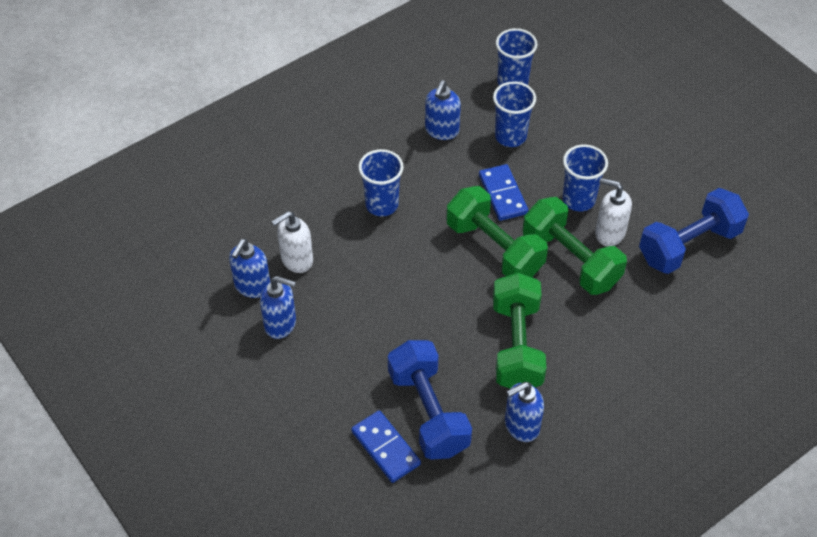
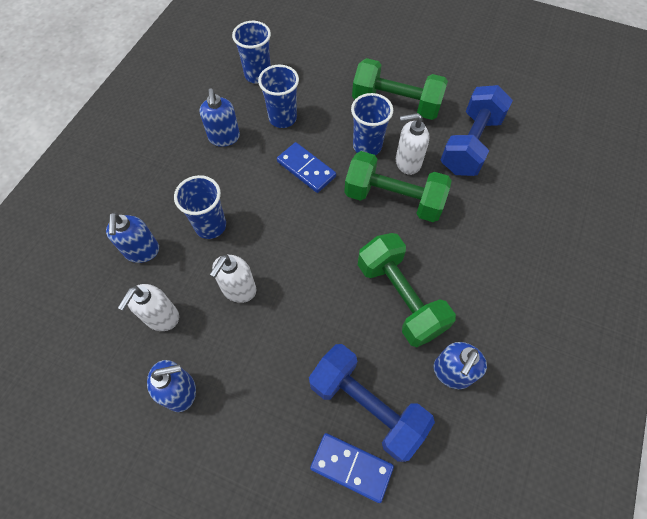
camera: 30 degrees left, 10 degrees up
(252, 286) = (132, 366): blue soap dispenser -> blue soap dispenser (142, 251)
(375, 269) = (238, 289): none -> white soap dispenser
(494, 248) = (328, 219): green dumbbell -> green dumbbell (396, 104)

